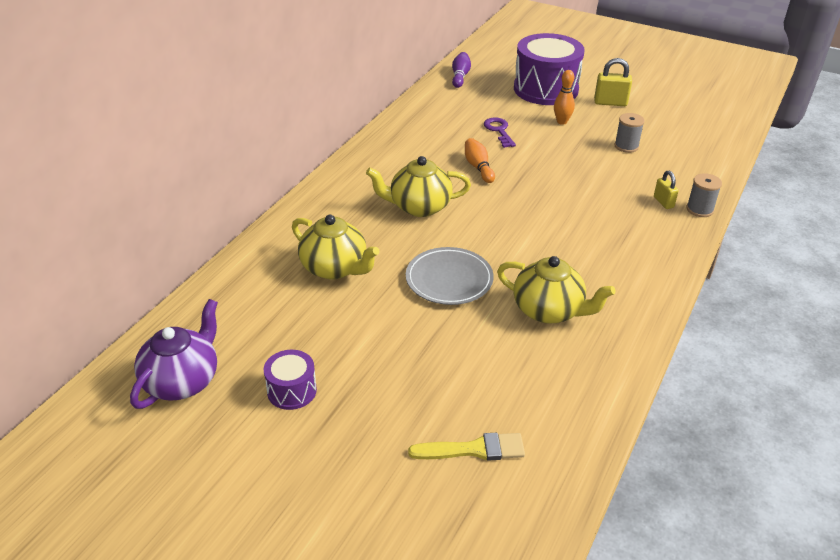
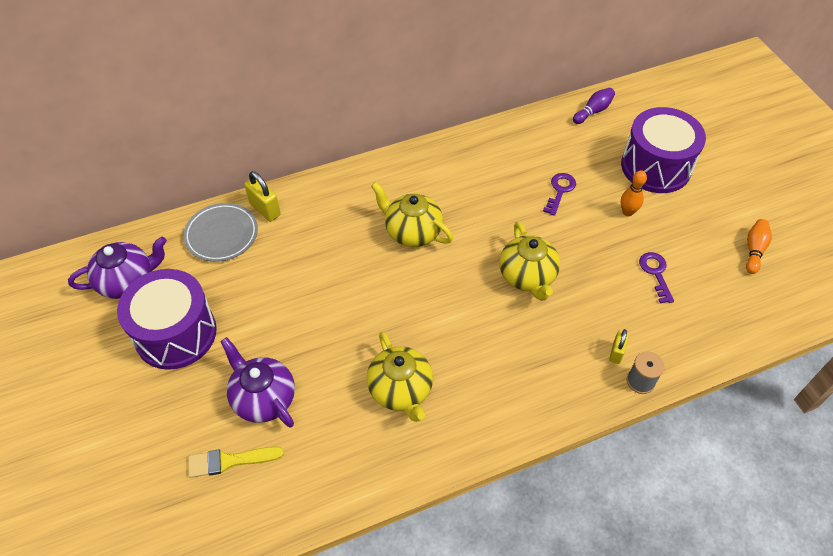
camera: 40 degrees right, 15 degrees up
(292, 391) = (176, 333): purple drum -> purple drum, size x2.08
(335, 268) = (298, 251): yellow teapot -> yellow teapot (527, 276)
(442, 386) = (263, 398): none -> purple teapot
(449, 280) = (361, 313): grey plate -> grey plate (221, 235)
(473, 449) = (230, 461): yellow brush -> yellow brush turned 135 degrees clockwise
(478, 167) = (499, 220): orange bowling pin -> orange bowling pin (754, 250)
(610, 103) = (700, 216): yellow padlock -> yellow padlock (265, 209)
(626, 146) = (655, 273): grey spool -> purple key

